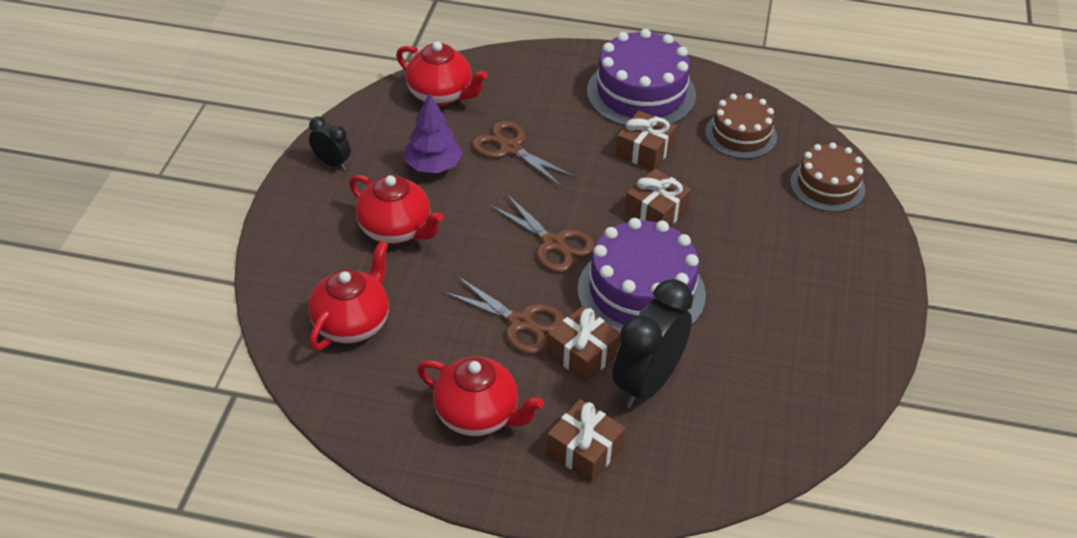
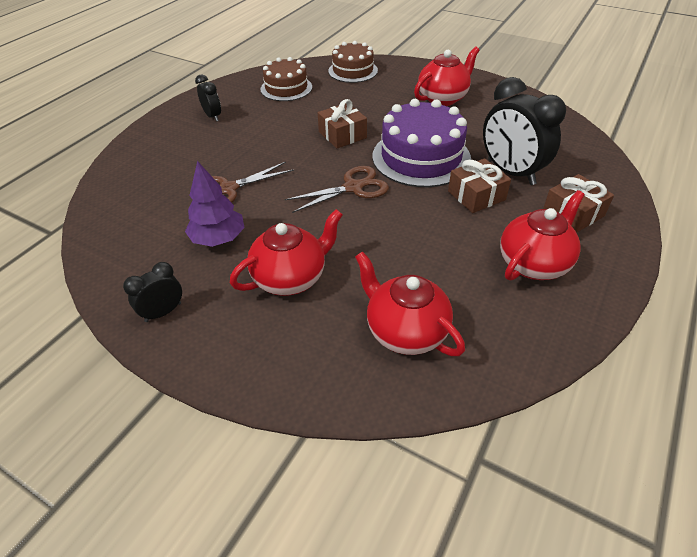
camera: 70 degrees left, 0 degrees up
(441, 95) = (125, 217): red teapot -> red teapot (443, 98)
(520, 322) = (435, 221): brown scissors -> none
(641, 93) = (212, 116): purple cake -> black clock
(645, 150) = (276, 127): brown gift -> none

